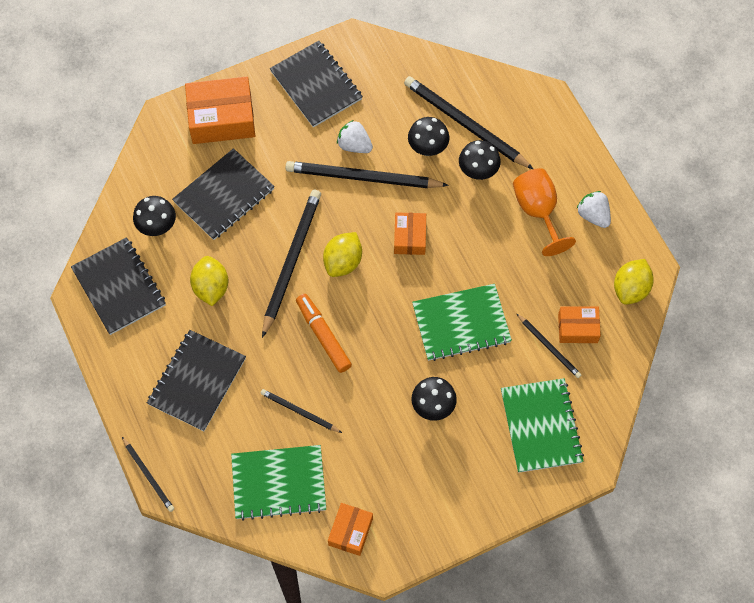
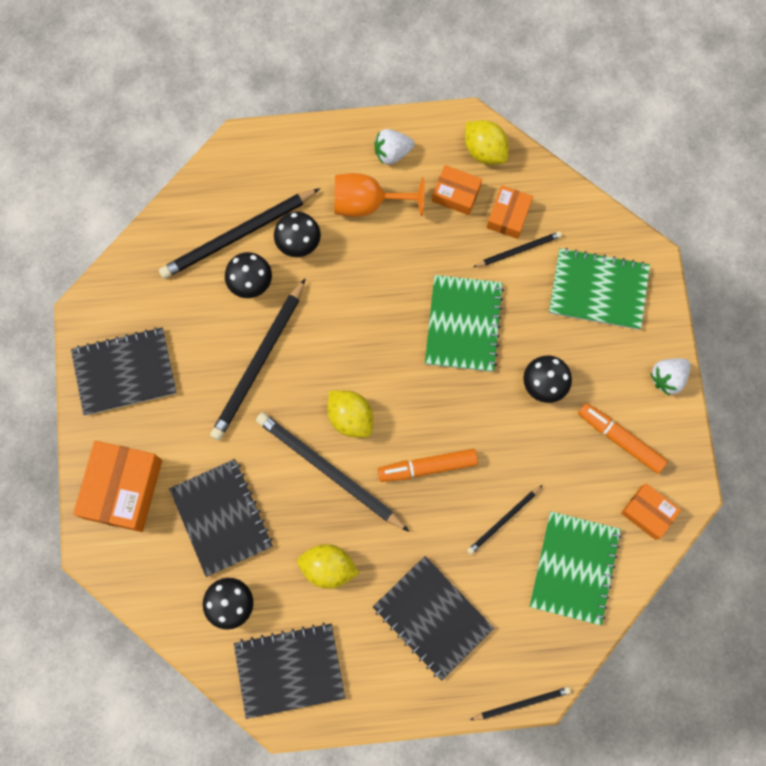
camera: 70 degrees left, 10 degrees up
(354, 145) = (216, 357): white strawberry -> white strawberry (667, 378)
(409, 487) = (620, 439): none -> orange marker
(410, 237) = (348, 339): orange box -> orange box (456, 194)

